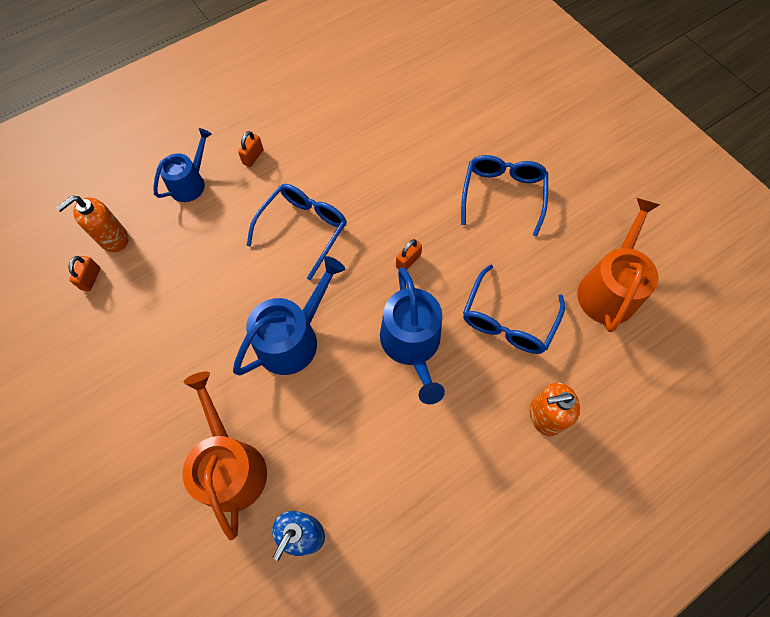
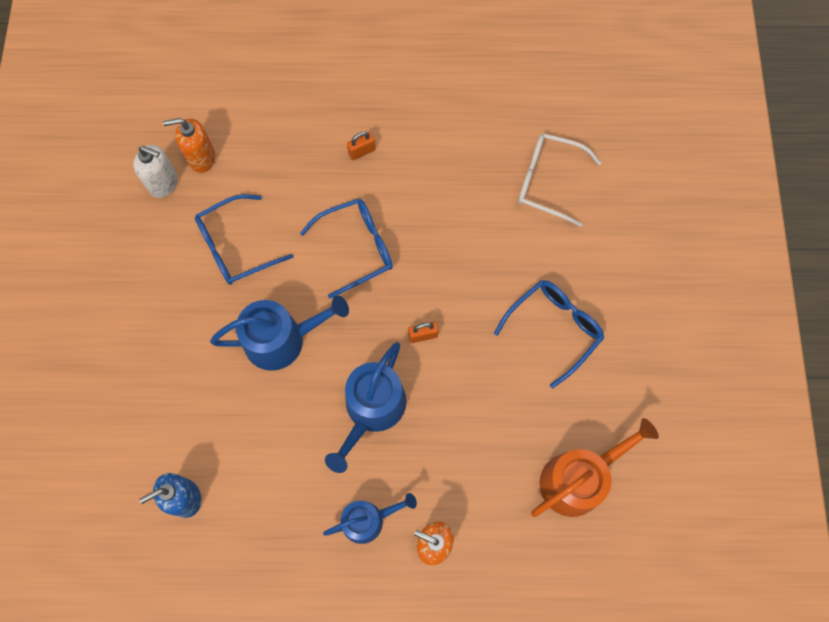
camera: 35 degrees right, 5 degrees up
(91, 279) = (163, 183): orange padlock -> white soap dispenser
(190, 183) = (293, 144): blue watering can -> blue watering can (368, 520)
(231, 466) = (168, 410): orange watering can -> none
(415, 98) = (548, 182): none -> white glasses
(508, 320) = (467, 445): blue glasses -> blue glasses (235, 247)

